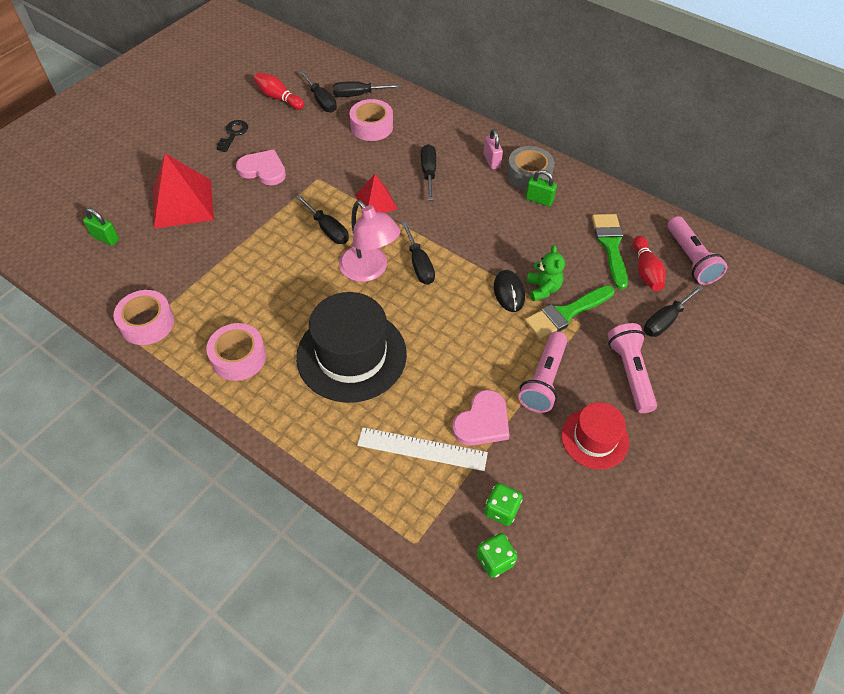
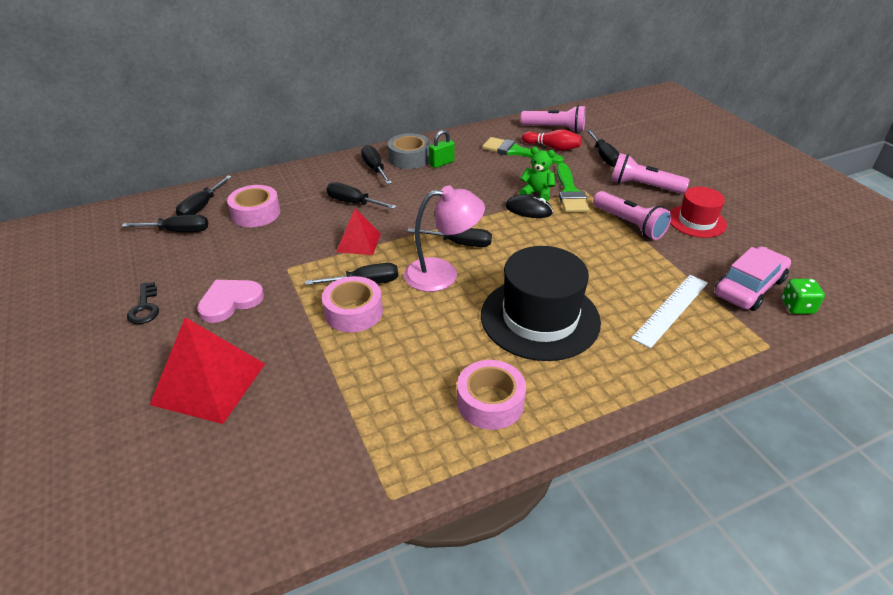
camera: 60 degrees left, 15 degrees down
(105, 238) = (188, 481): green padlock -> none
(147, 323) = (379, 474): pink tape -> pink tape (353, 312)
(233, 134) = (145, 307): black key -> black key turned 150 degrees counterclockwise
(278, 98) = (133, 257): red bowling pin -> none
(482, 421) = (656, 267): pink heart -> none
(491, 161) = (375, 168): pink padlock -> black screwdriver
(501, 510) = (749, 287): green dice -> pink car

